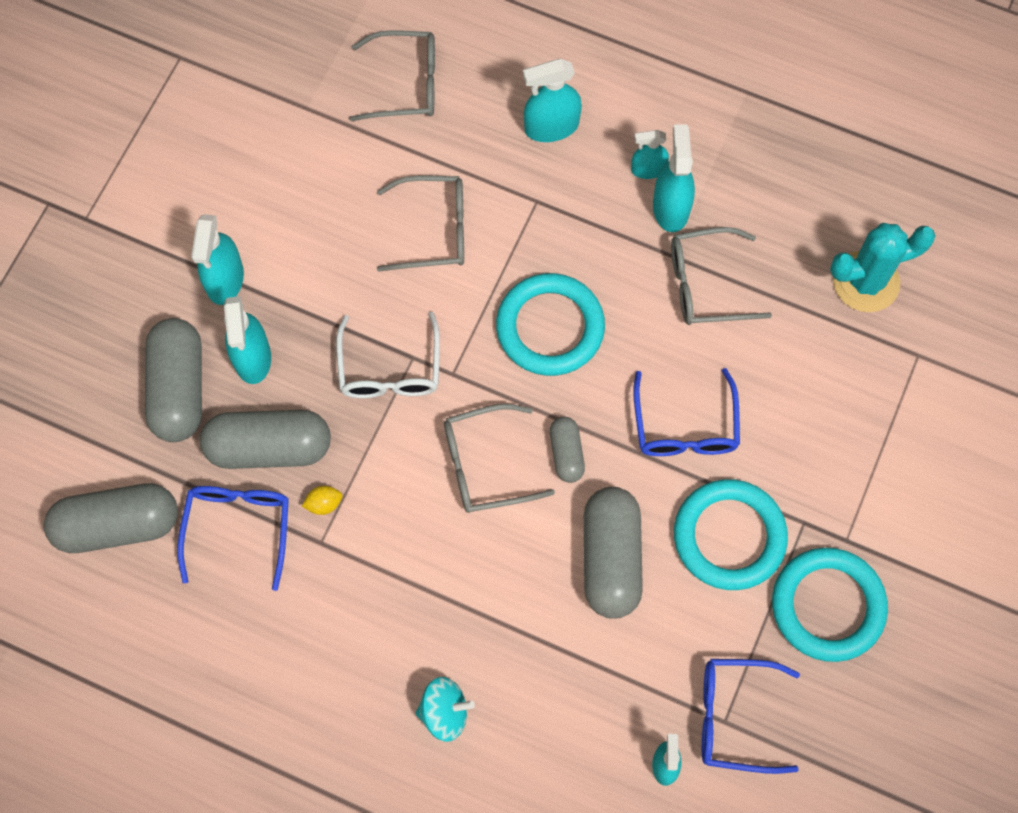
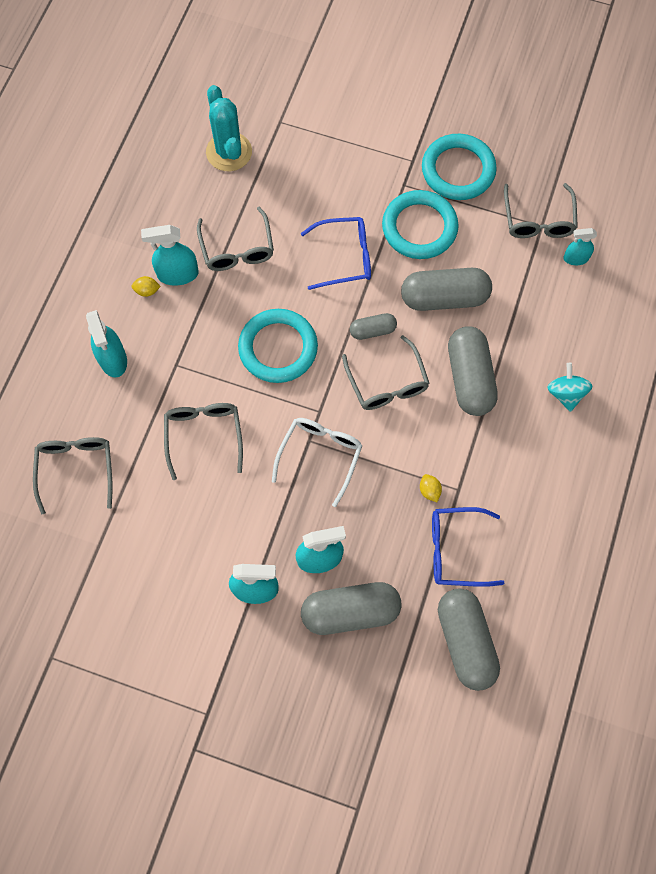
camera: 95 degrees left, 0 degrees up
(269, 447) = (390, 536): grey capsule -> grey capsule (469, 378)
(390, 369) = (320, 455): white glasses -> white glasses turned 60 degrees counterclockwise
(648, 169) = (147, 291): turquoise spray bottle -> yellow lemon
(734, 717) = (538, 220): blue glasses -> grey glasses

